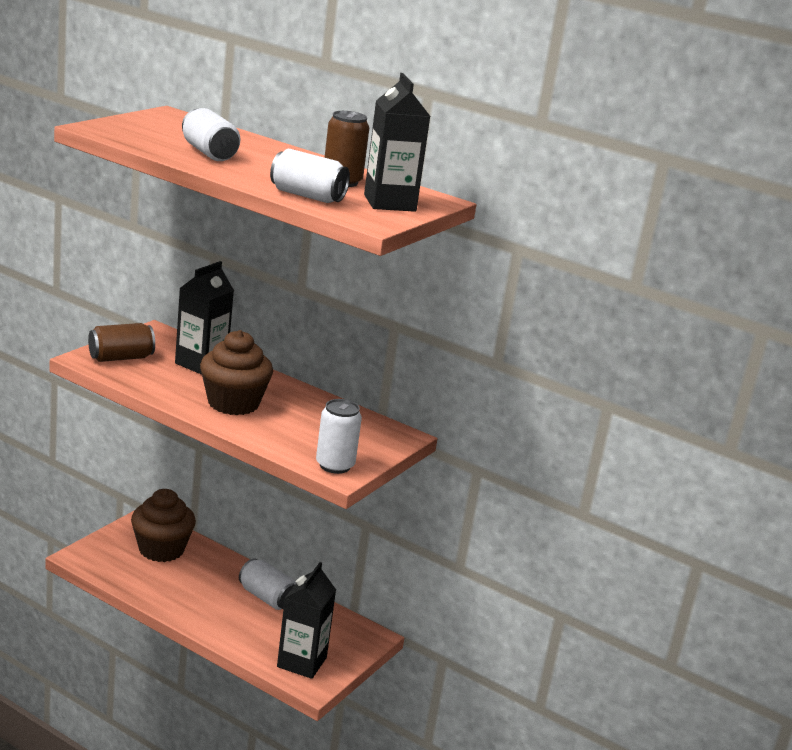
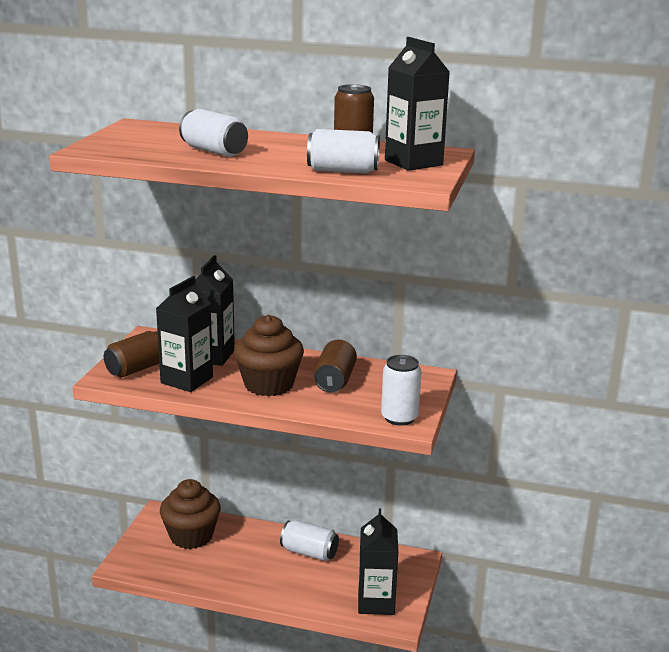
camera: 15 degrees left, 0 degrees up
(158, 379) = (187, 380): none -> black carton
(301, 416) = (334, 381): none -> brown can

